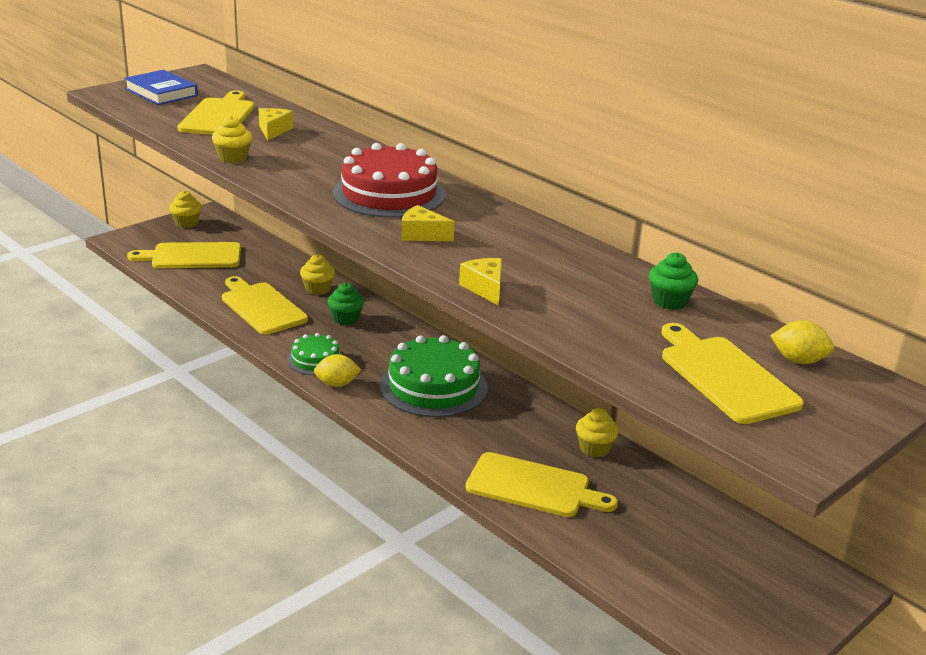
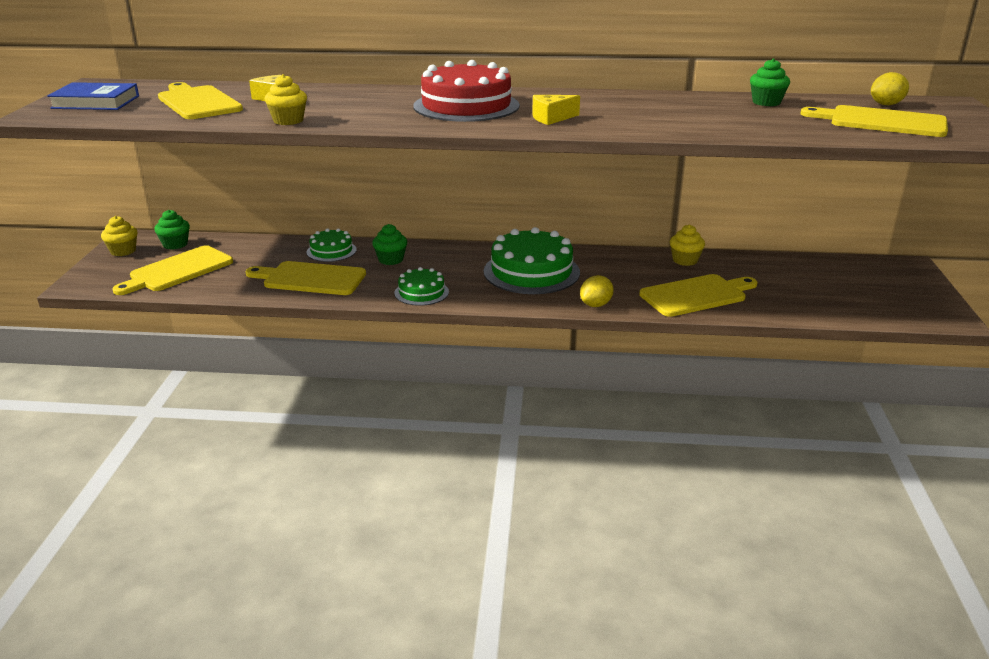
camera: 40 degrees left, 0 degrees up
(226, 232) = (175, 244): none -> green cupcake
(317, 289) = (331, 251): yellow cupcake -> green cake
(337, 384) = (467, 299): yellow lemon -> yellow lemon (596, 305)
(485, 288) = (666, 129): yellow cheese -> none

